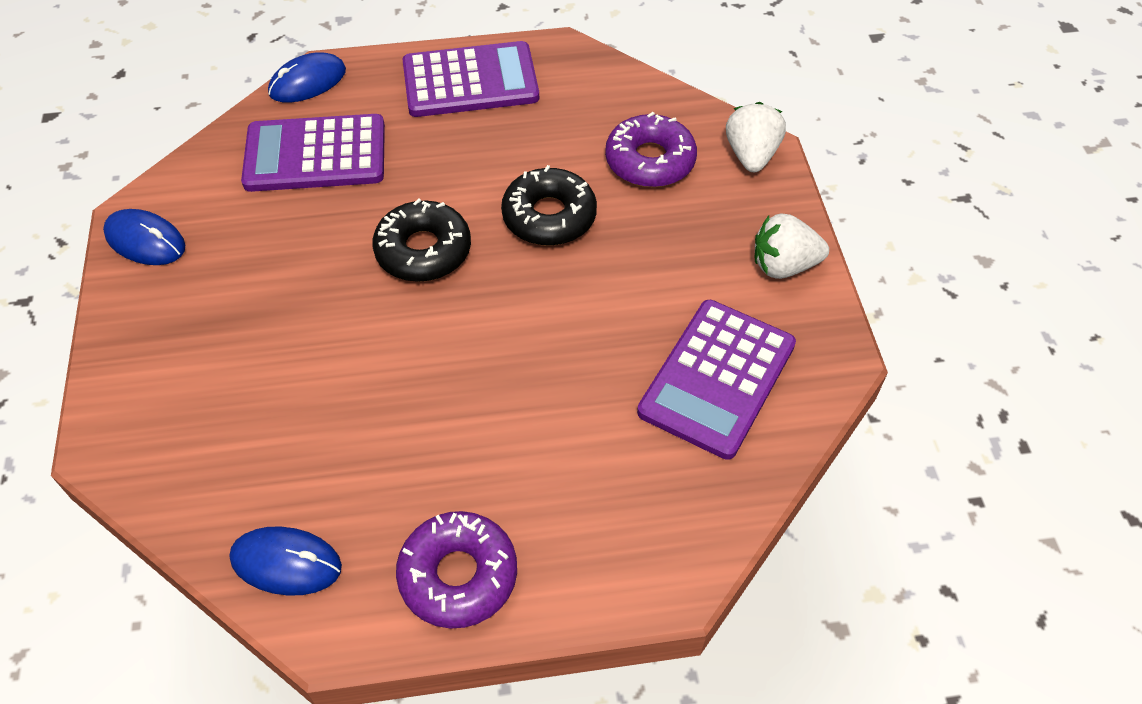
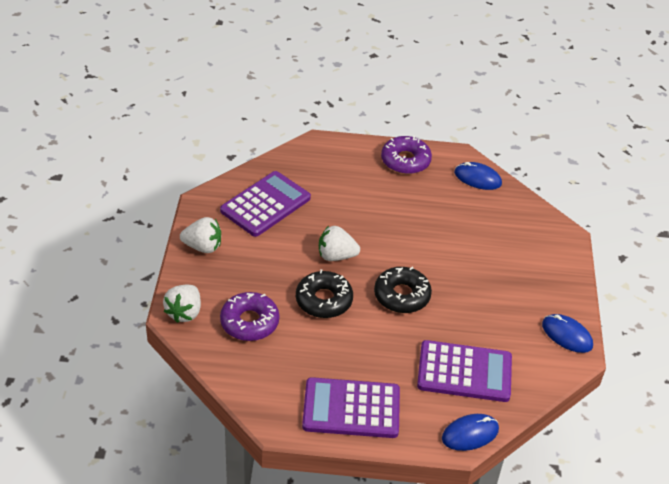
camera: 170 degrees left, 10 degrees down
(551, 299) = (336, 256): none -> white strawberry

